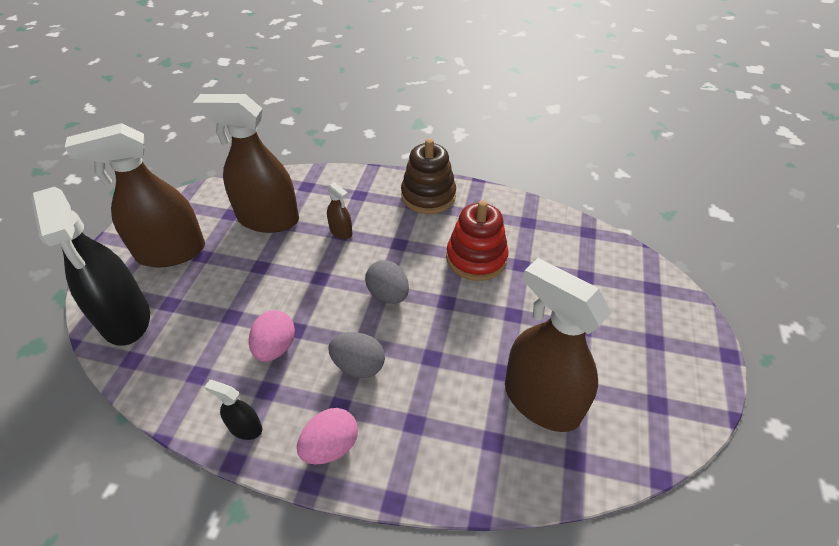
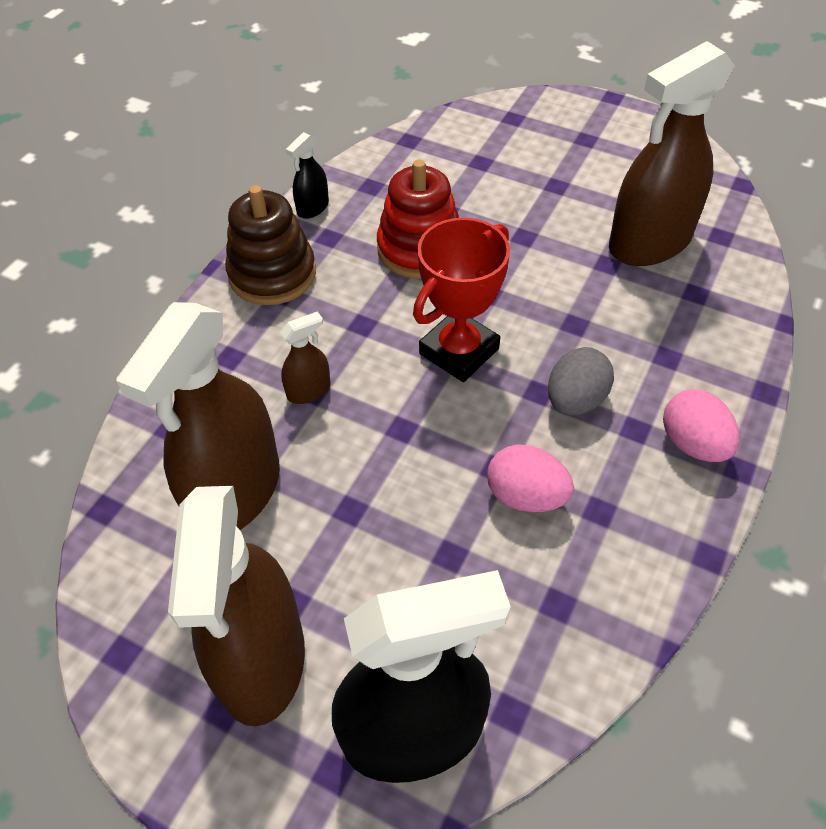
camera: 75 degrees left, 5 degrees up
(245, 428) = (658, 540): black spray bottle -> black spray bottle (313, 208)
(388, 294) = (459, 351): grey egg -> red trophy

